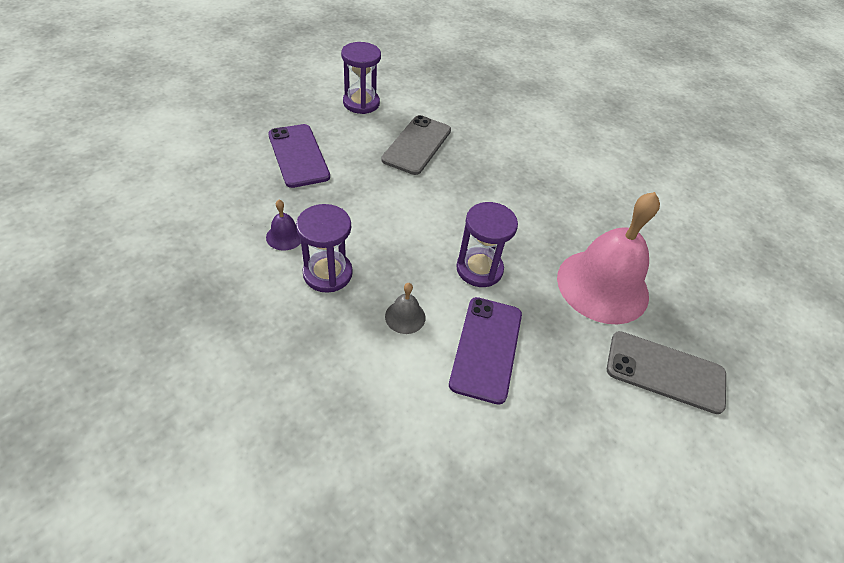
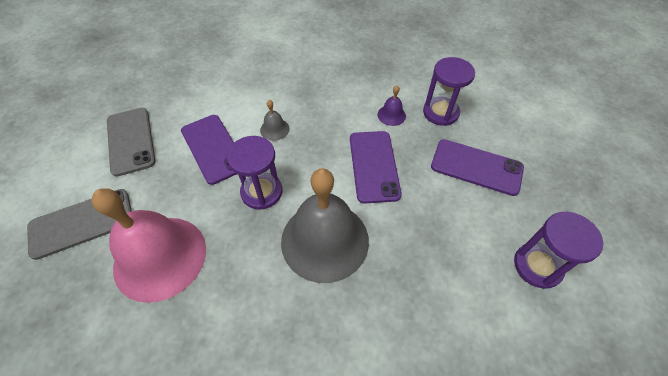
camera: 140 degrees right, 5 degrees up
(327, 273) = (341, 116): purple hourglass -> purple hourglass (440, 113)
(366, 214) = (373, 166): none -> purple phone
(417, 145) = (431, 264): grey phone -> grey phone (130, 141)
(467, 203) = (325, 240): none -> grey bell

